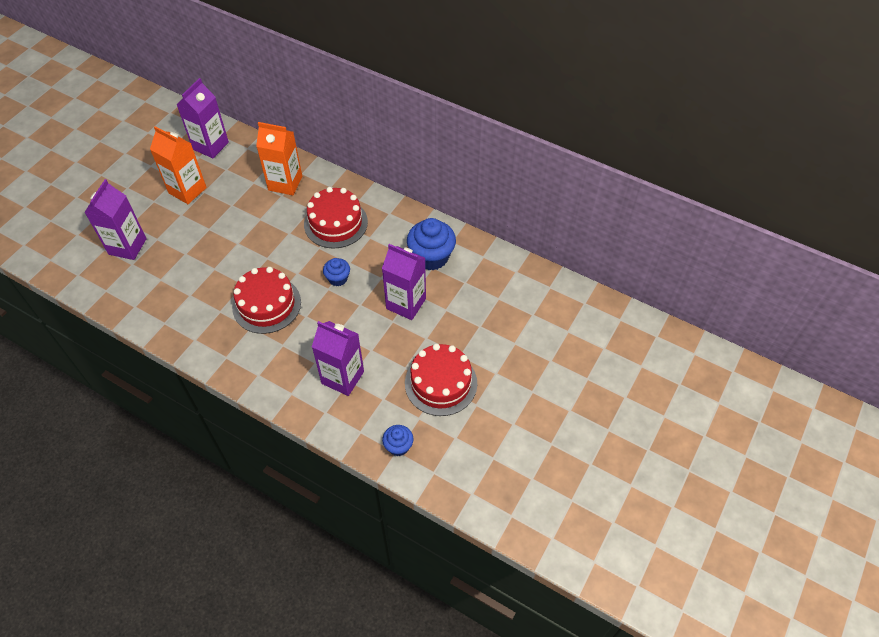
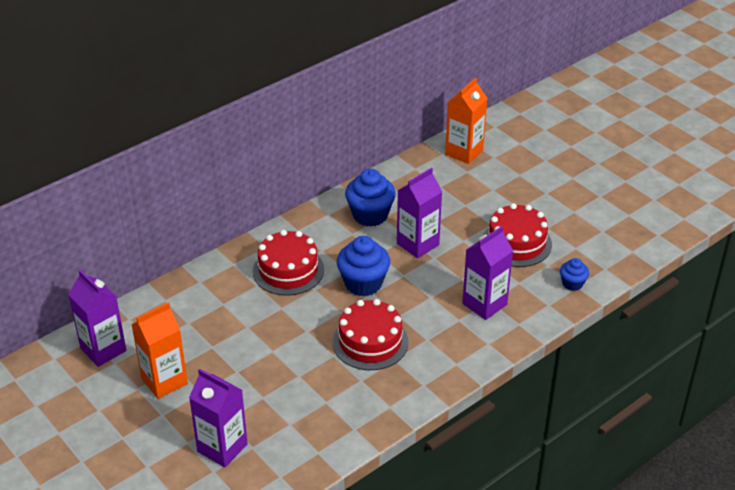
camera: 70 degrees left, 15 degrees down
(285, 183) = (206, 297): orange carton -> orange carton (464, 152)
(338, 278) = (363, 283): blue cupcake -> blue cupcake, size x1.82

